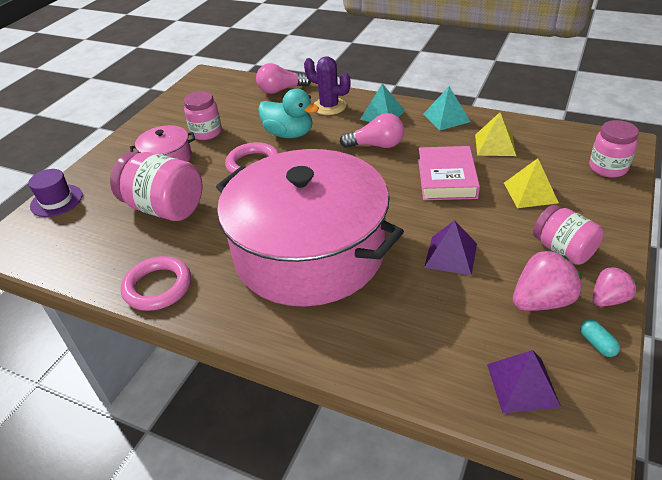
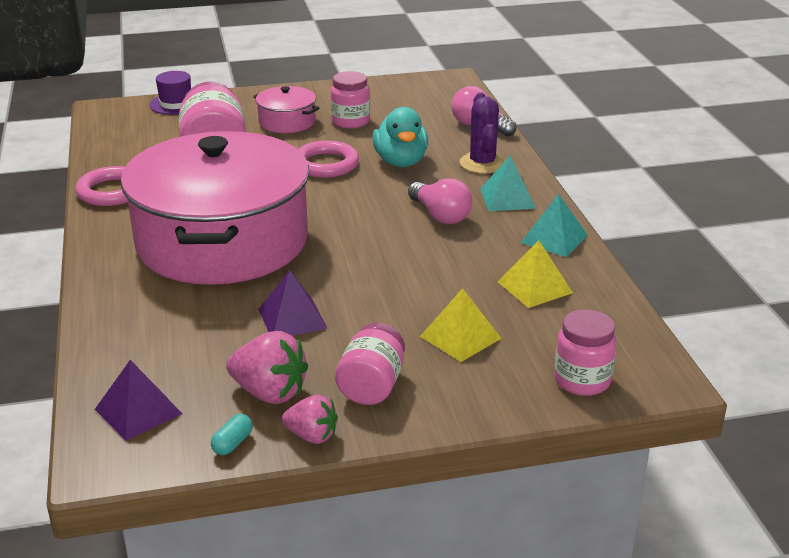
camera: 50 degrees right, 10 degrees down
(447, 178) = (426, 276): pink book -> none

